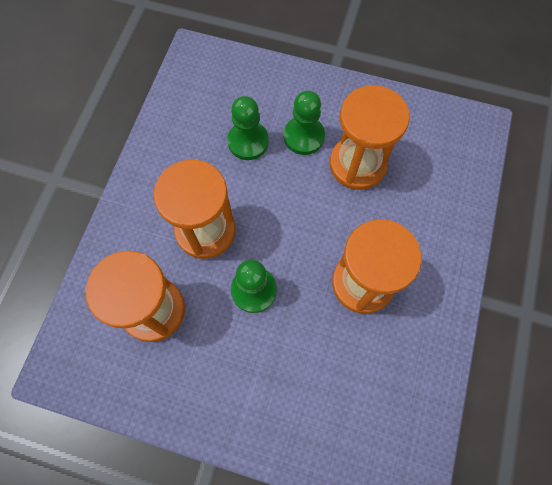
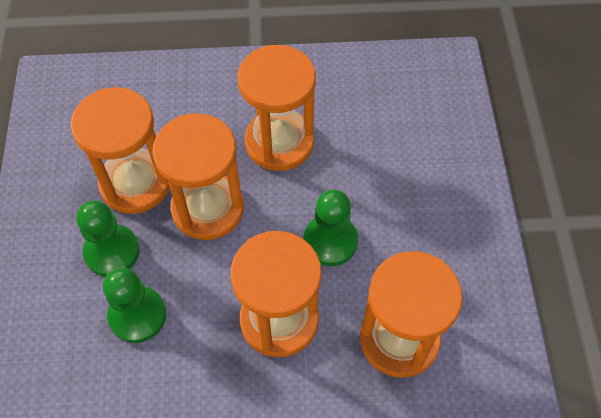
camera: 110 degrees left, 10 degrees down
(317, 209) = (208, 208): none -> orange hourglass

